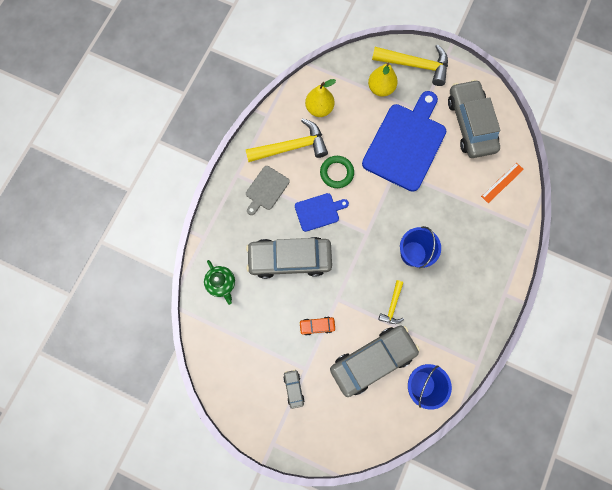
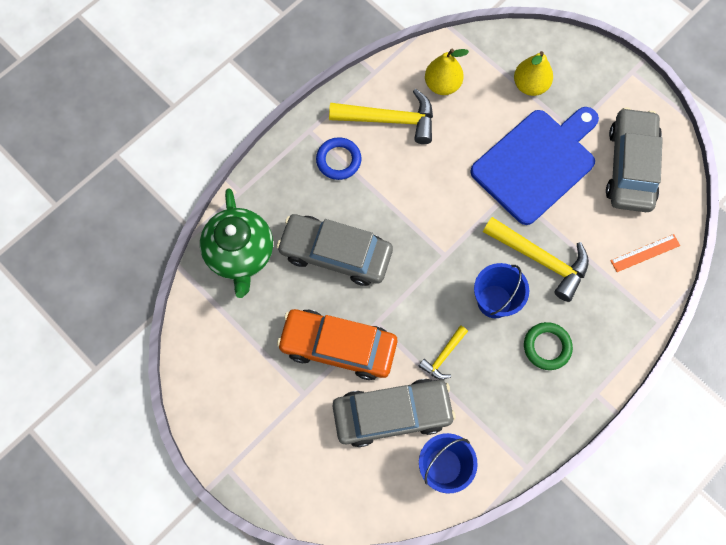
camera: 20 degrees right, 5 degrees down
(221, 283) = (240, 254): green teapot -> green teapot, size x1.78
(266, 189) = (338, 160): grey cutting board -> blue ring
(293, 388) = (280, 412): grey car -> none
(317, 326) = (338, 346): orange car -> orange car, size x2.42
(318, 211) = (394, 209): blue cutting board -> none
(336, 173) = (434, 169): green ring -> green ring (547, 347)
(415, 65) = (585, 71): yellow hammer -> yellow hammer (540, 259)

